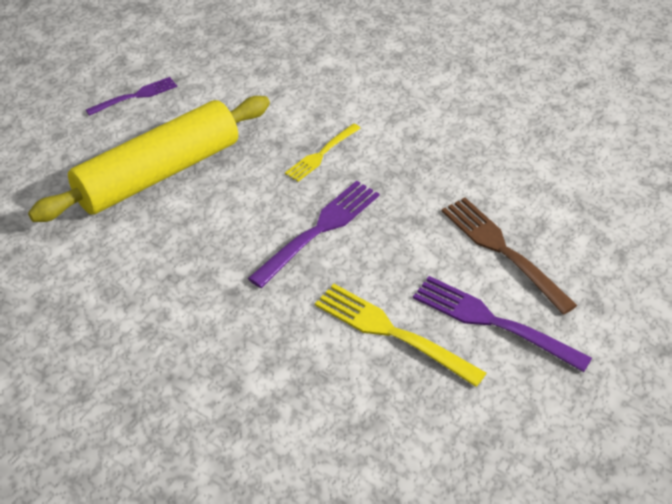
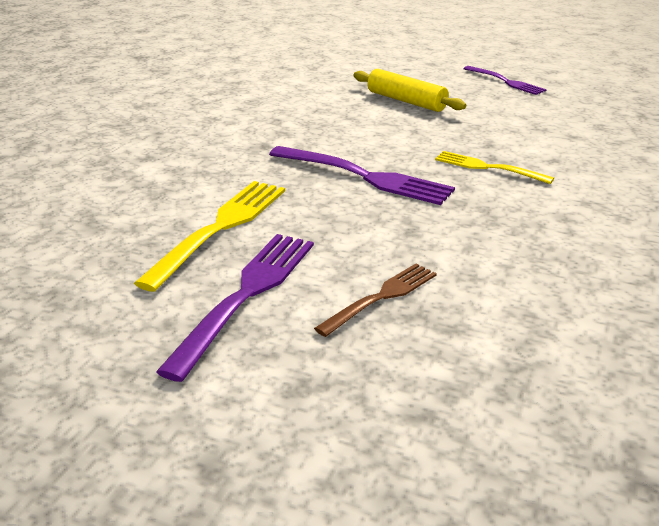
camera: 80 degrees right, 15 degrees down
(158, 174) = (406, 101): yellow rolling pin -> yellow rolling pin, size x0.51
(503, 251) = (381, 297): brown fork -> brown fork, size x0.61

